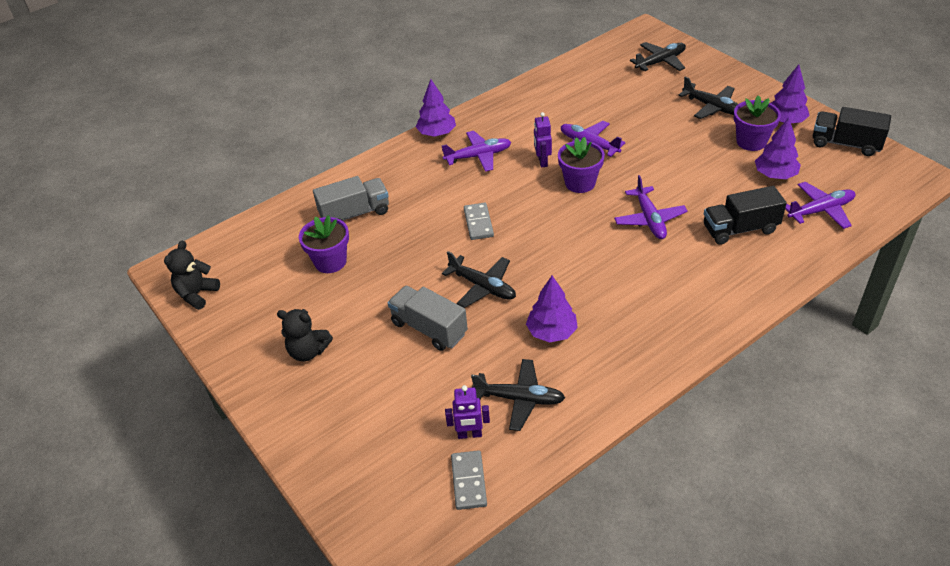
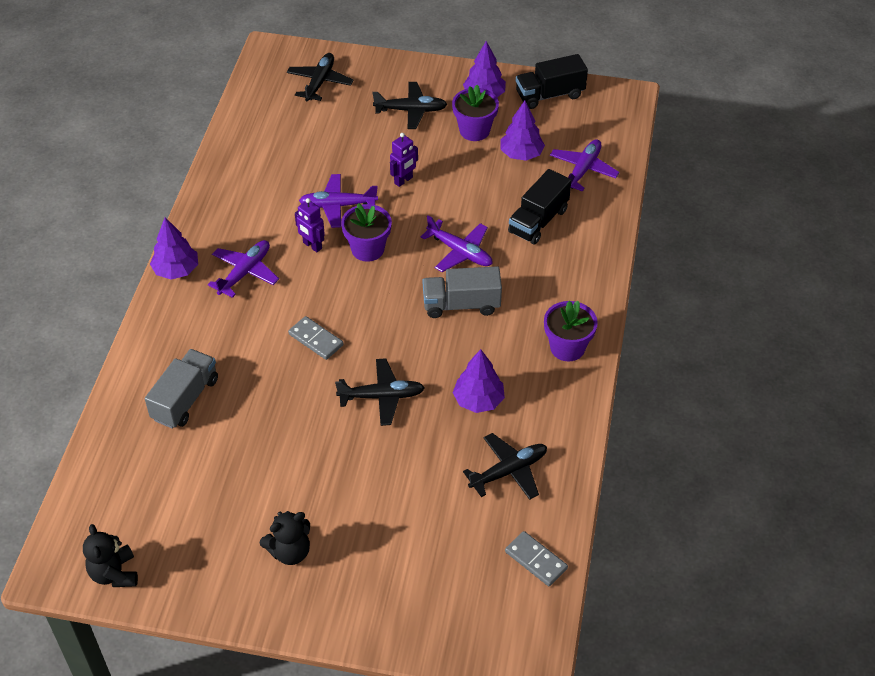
camera: 45 degrees left, 5 degrees up
(330, 261) = (215, 459): purple flower pot -> purple flower pot (567, 347)
(429, 328) = (375, 462): grey truck -> grey truck (461, 305)
(469, 434) = (499, 525): purple robot -> purple robot (403, 180)

